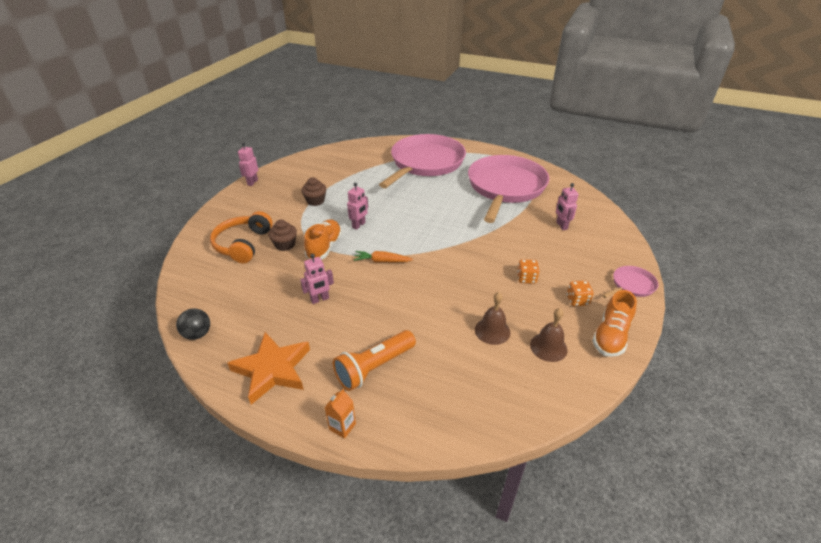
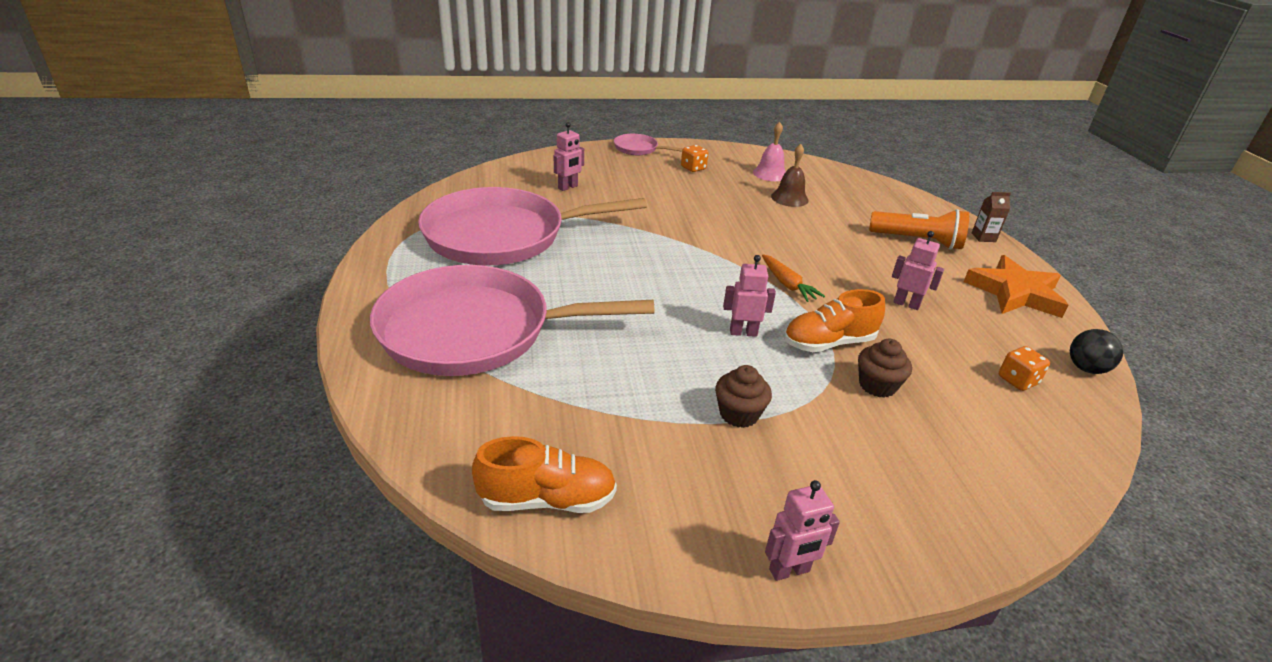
camera: 125 degrees left, 5 degrees down
(243, 244) = (941, 435): orange headphones -> none
(342, 426) = (983, 237): orange carton -> brown carton
(526, 278) = (693, 193): orange dice -> orange dice (1017, 380)
(548, 347) = (770, 173): brown bell -> pink bell
(610, 336) = (720, 153): orange shoe -> orange shoe (547, 499)

